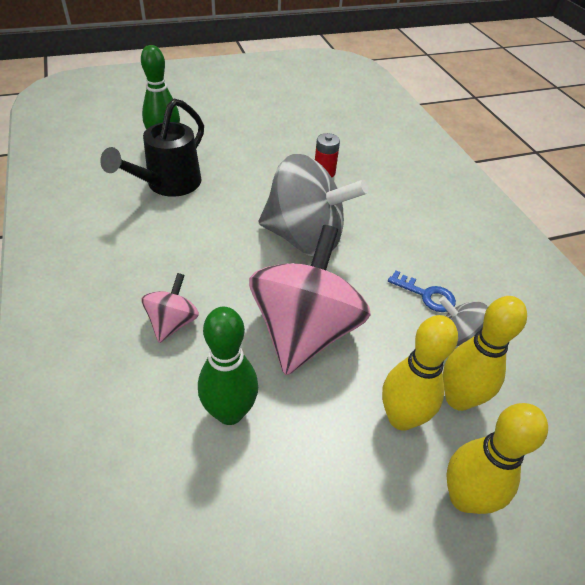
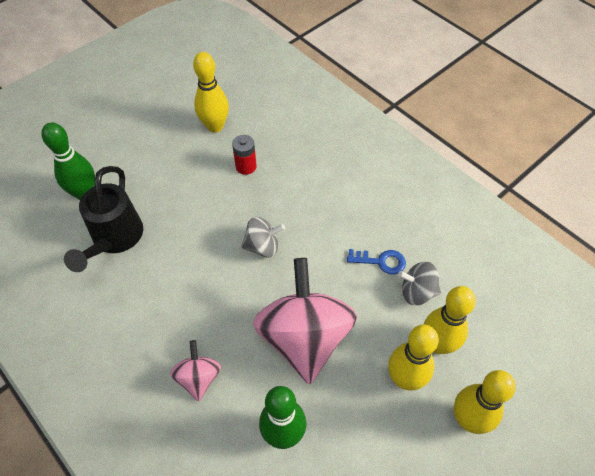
camera: 20 degrees left, 10 degrees up
(305, 238) = (263, 246): grey spinning top -> grey spinning top, size x0.48
(312, 136) = (215, 126): none -> yellow bowling pin

